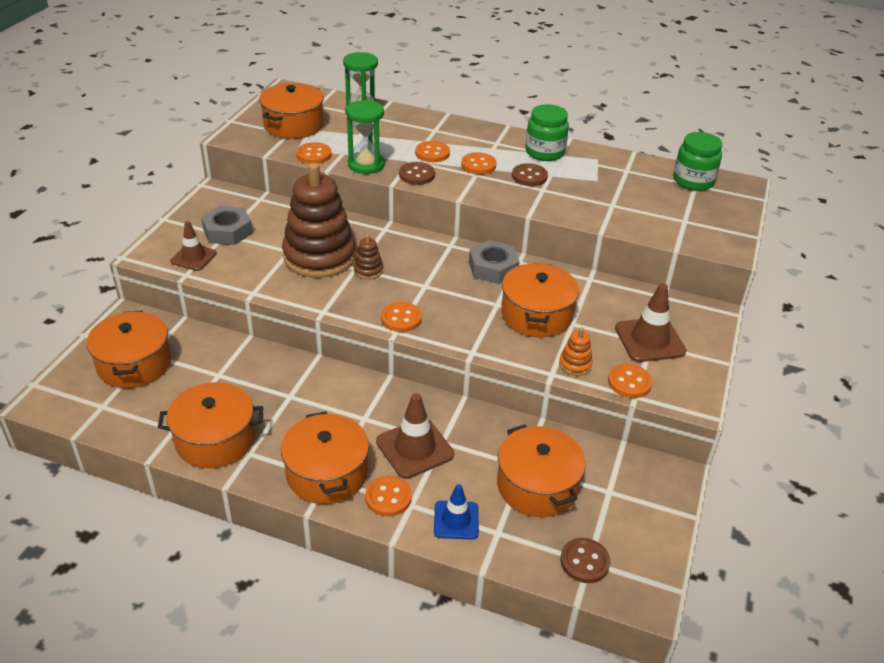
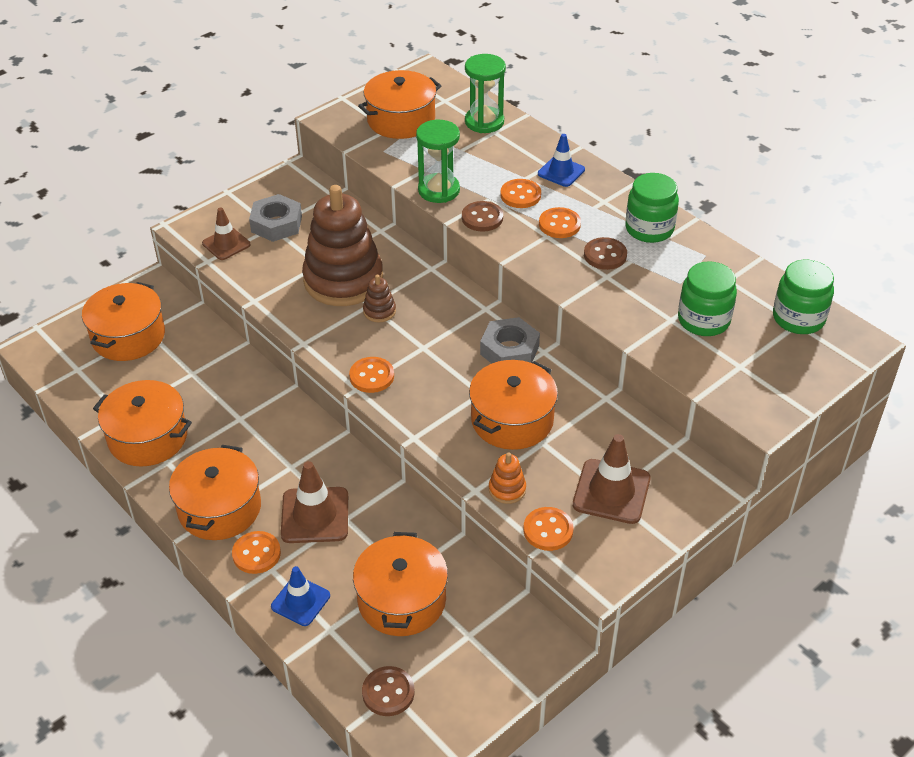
camera: 30 degrees right, 5 degrees up
(314, 155) = (394, 163): orange button -> none
(449, 131) = (561, 172): none -> blue traffic cone
(634, 199) = (703, 320): none -> green jar

